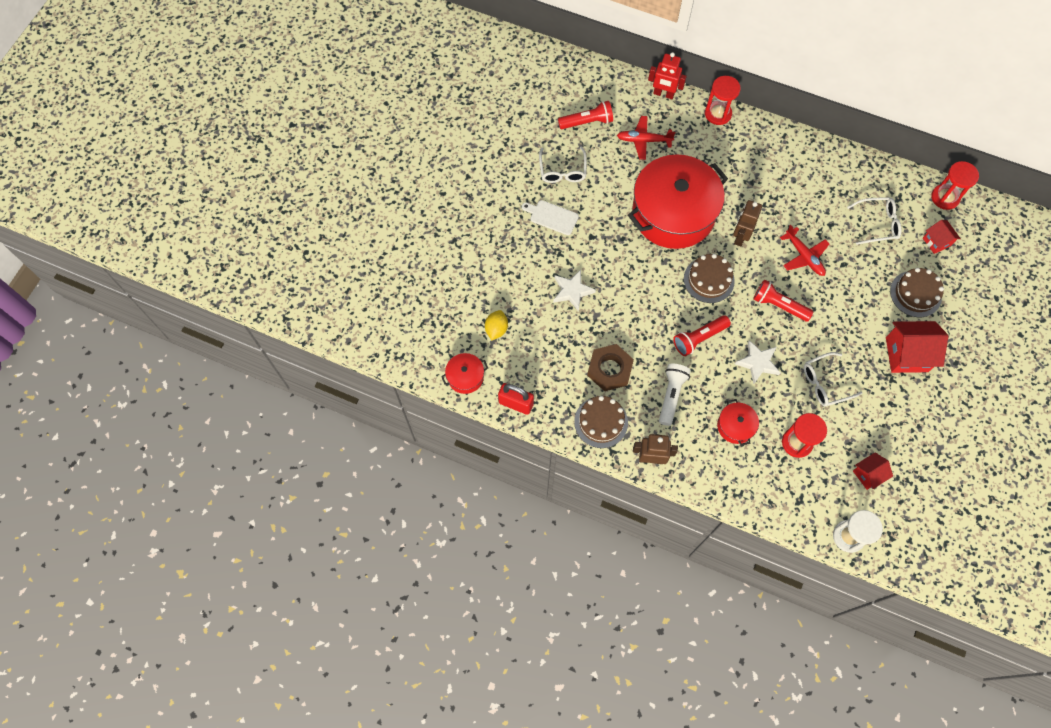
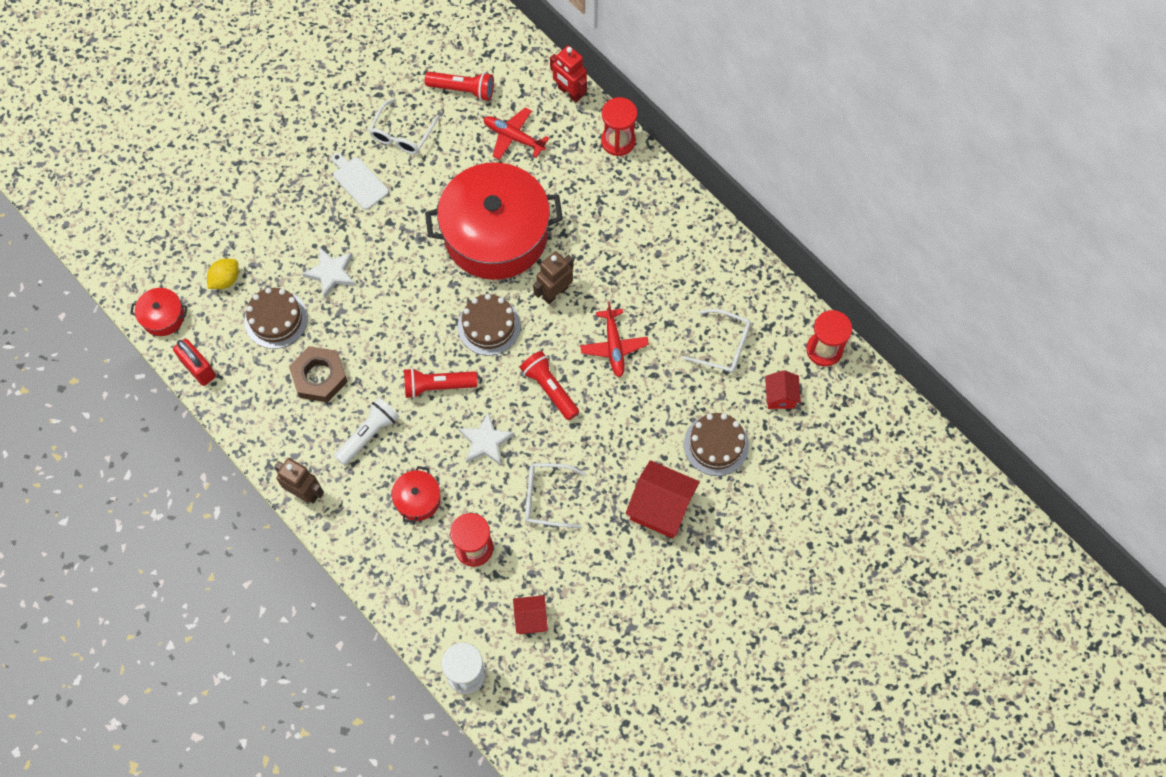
camera: 25 degrees right, 0 degrees up
(601, 422) = (276, 429): brown cake -> brown cake (276, 319)

